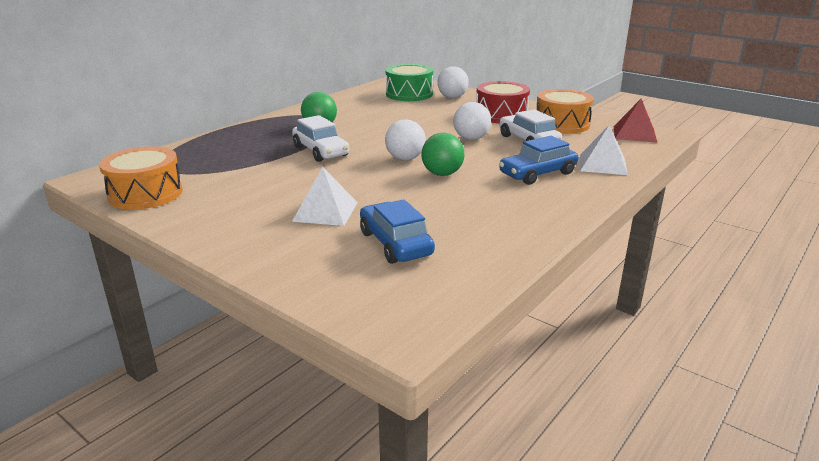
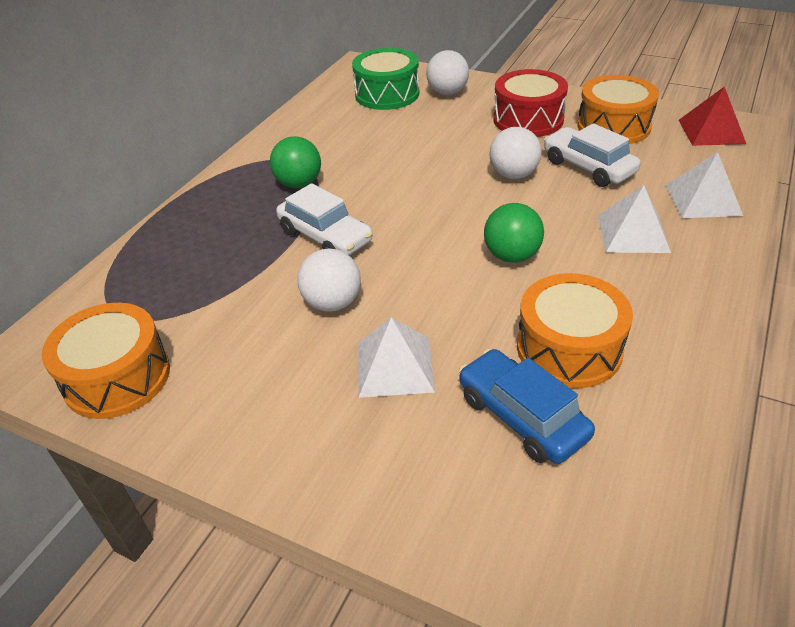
camera: 10 degrees left, 15 degrees up
(405, 159) = (447, 232): white ball -> white ball (332, 303)
(451, 219) = (569, 348): none -> orange drum
(537, 174) = (632, 233): blue car -> white pyramid

